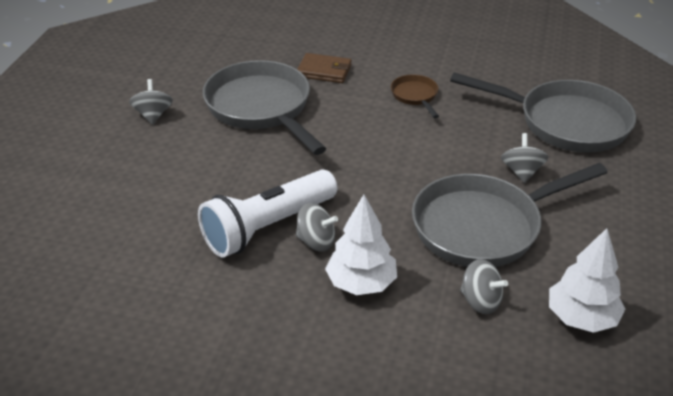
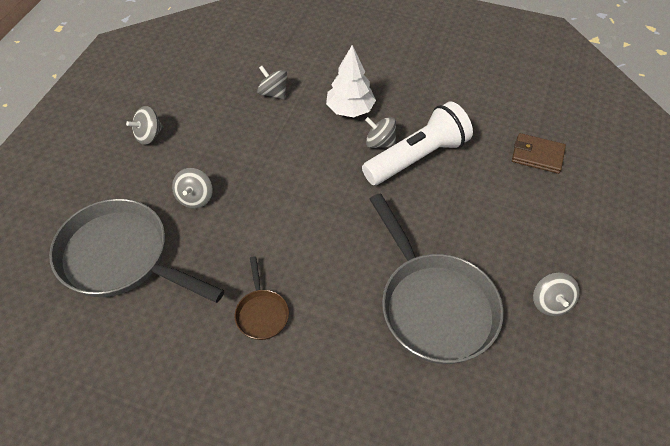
camera: 175 degrees left, 15 degrees up
(324, 71) = (361, 372): brown wallet -> brown wallet (537, 155)
(483, 227) = (250, 147): grey pan -> none
(581, 318) = (214, 79): white tree -> none
(621, 232) = (149, 135): none -> grey spinning top

